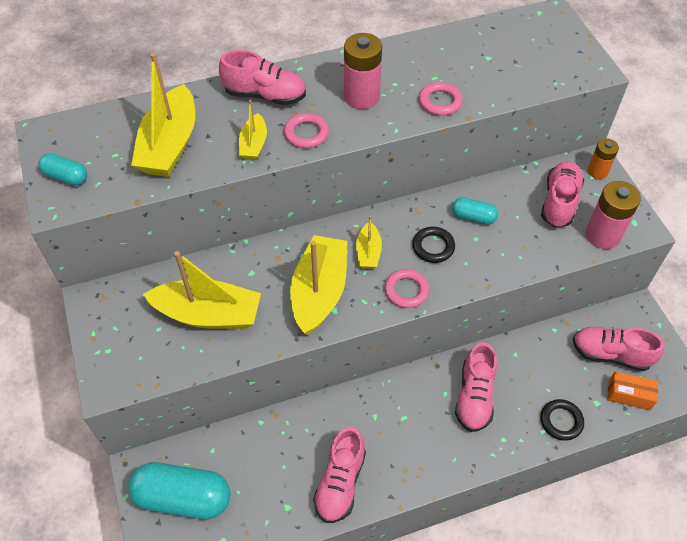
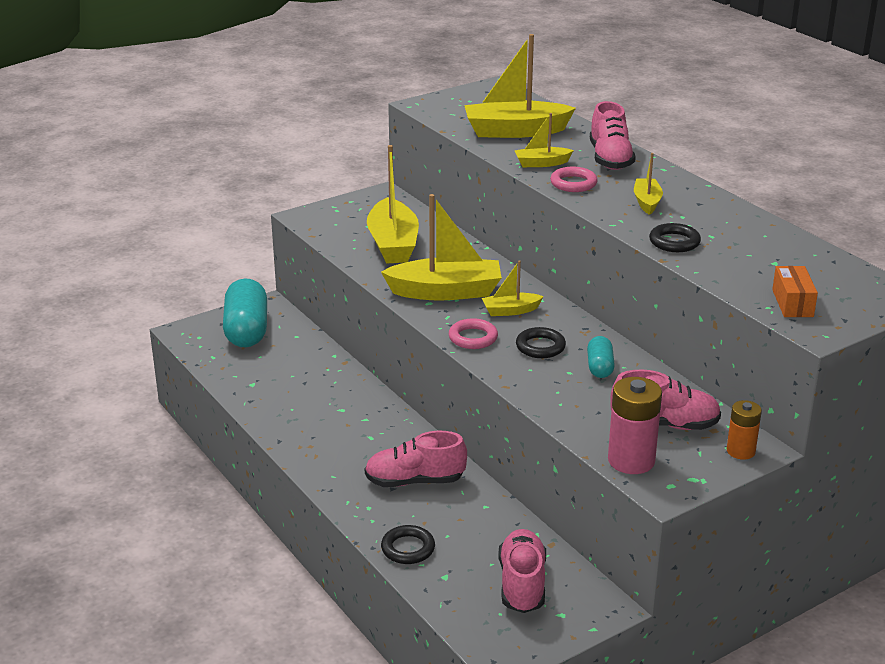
camera: 75 degrees right, 25 degrees down
(66, 177) = (452, 102): turquoise capsule -> none
(340, 482) = (285, 409): pink shoe -> none
(361, 97) = (647, 202): pink battery -> yellow boat
(440, 102) = (674, 242): pink ring -> black ring
(629, 395) = (467, 603): orange box -> orange box (792, 303)

